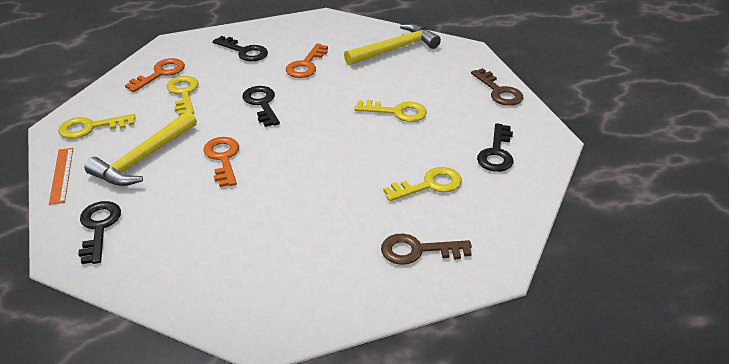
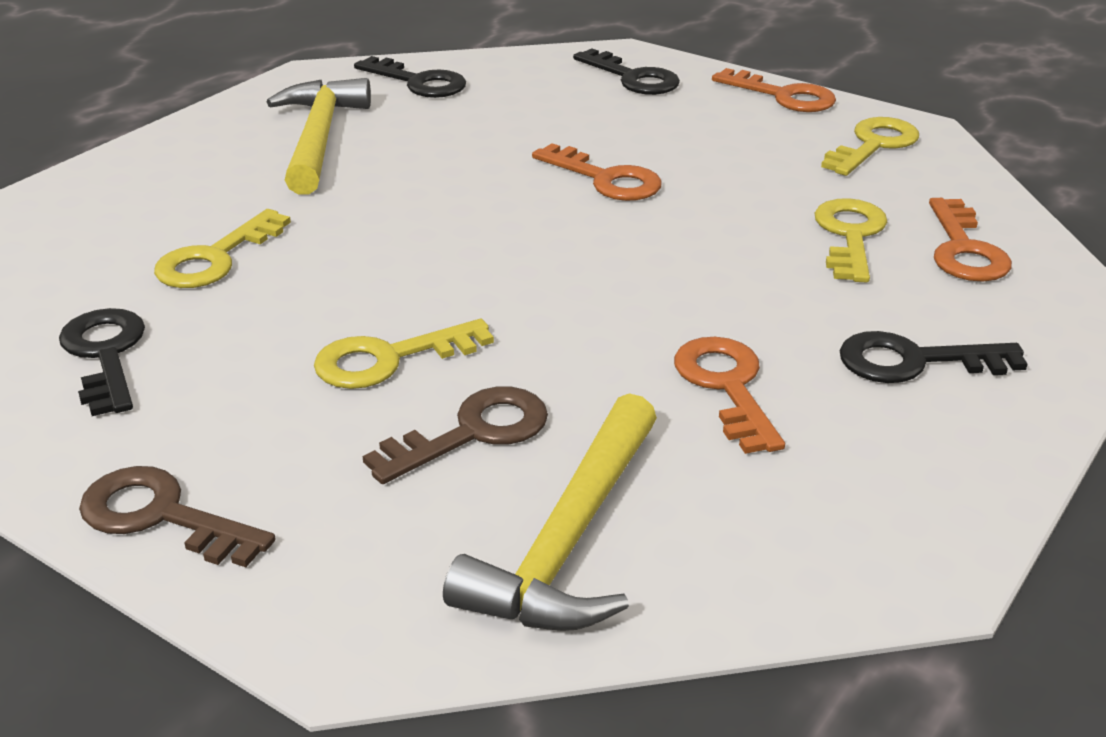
camera: 145 degrees right, 5 degrees down
(61, 175) = (783, 96): orange ruler -> orange key
(144, 158) = (719, 142): yellow hammer -> yellow hammer (319, 138)
(183, 93) = (850, 236): yellow key -> yellow key turned 120 degrees counterclockwise
(262, 104) = (682, 272): black key -> black key (418, 82)
(418, 250) = (178, 181): brown key -> brown key (473, 433)

